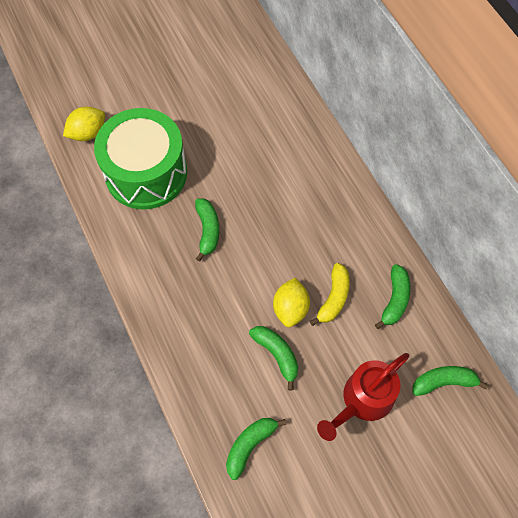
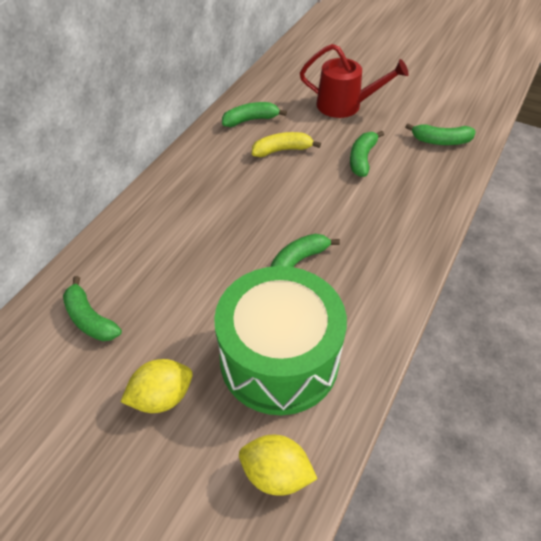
camera: 125 degrees left, 15 degrees down
(290, 308) = (317, 169): yellow lemon -> yellow lemon (161, 397)
(444, 382) = (290, 78): green banana -> green banana (90, 319)

